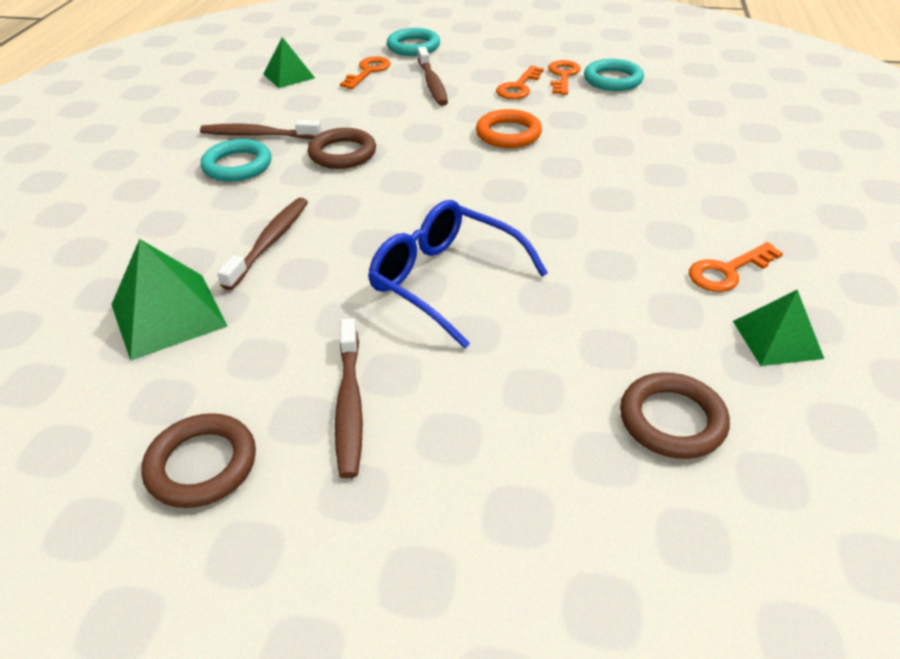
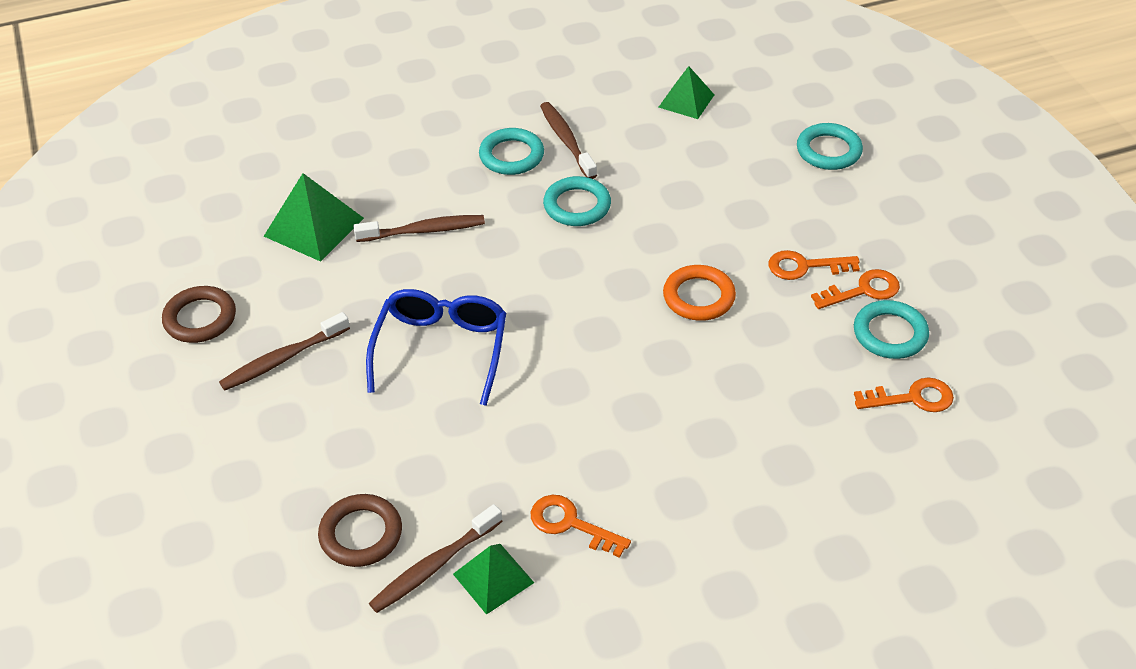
camera: 60 degrees right, 5 degrees up
(342, 153) = (577, 205): brown ring -> turquoise ring
(368, 71) = (742, 146): orange key -> orange key (912, 398)
(432, 84) = (756, 201): brown toothbrush -> brown toothbrush (434, 566)

